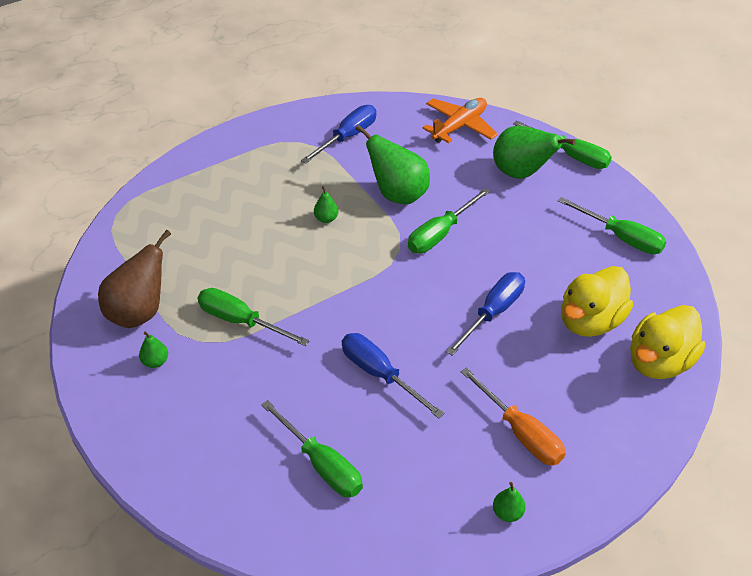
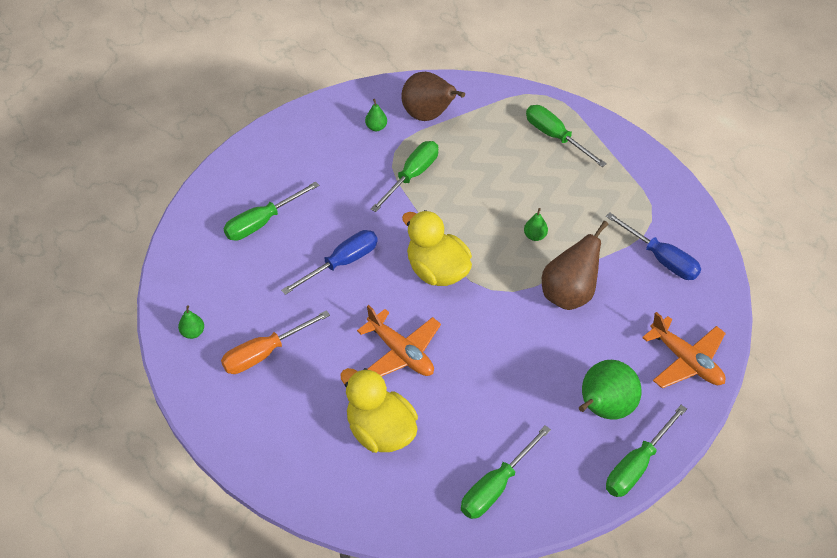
camera: 95 degrees right, 5 degrees up
(397, 194) = (569, 294): green pear -> brown pear
(440, 234) = (509, 323): green screwdriver -> green screwdriver (555, 137)
(493, 312) = (401, 353): blue screwdriver -> orange plane
(659, 362) = (322, 479): yellow duck -> yellow duck (437, 271)

